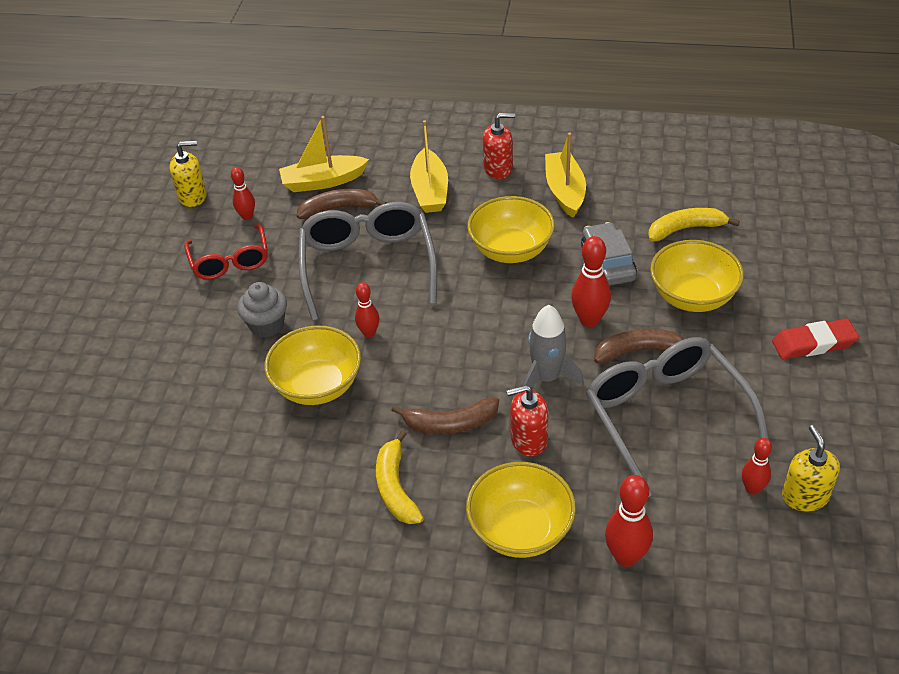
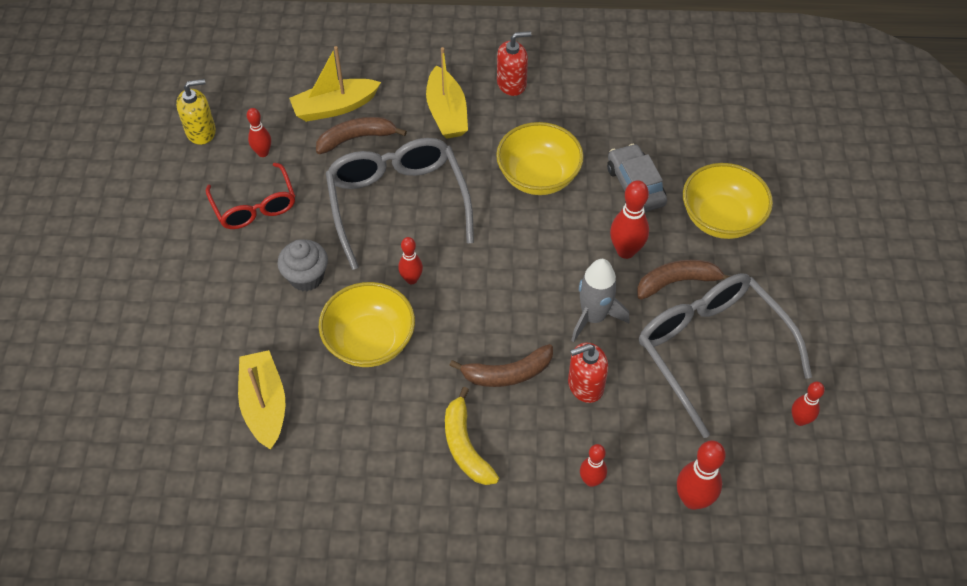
camera: 10 degrees left, 10 degrees up
(520, 530) = (591, 480): yellow bowl -> red bowling pin
(565, 191) = (582, 107): yellow boat -> yellow boat (264, 405)
(686, 229) = (705, 143): yellow banana -> none
(805, 496) = (848, 423): yellow soap dispenser -> none
(813, 343) = (839, 262): red eraser -> none

